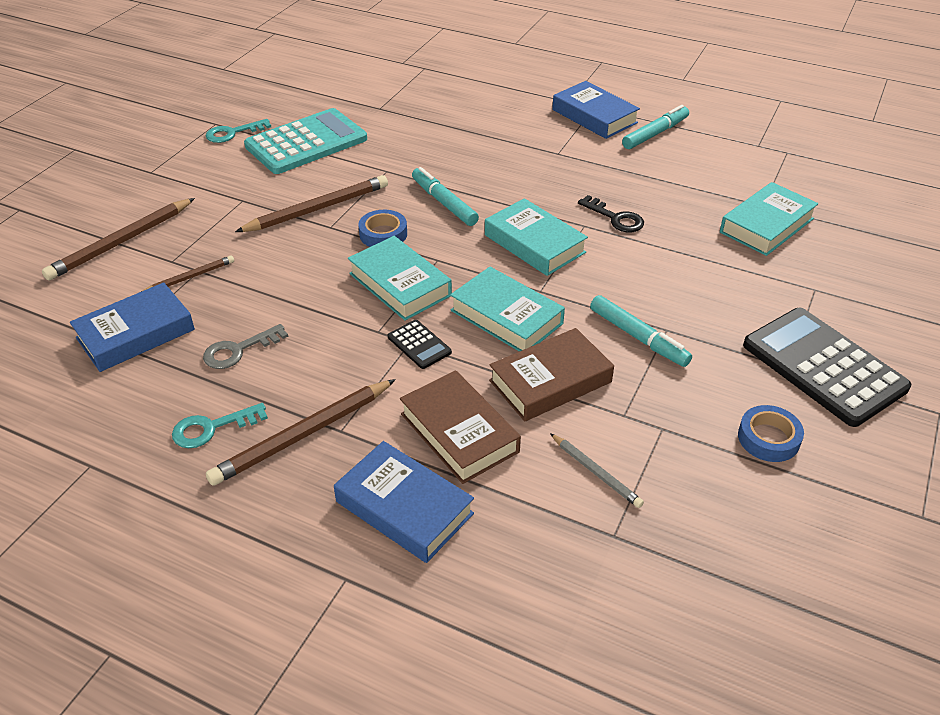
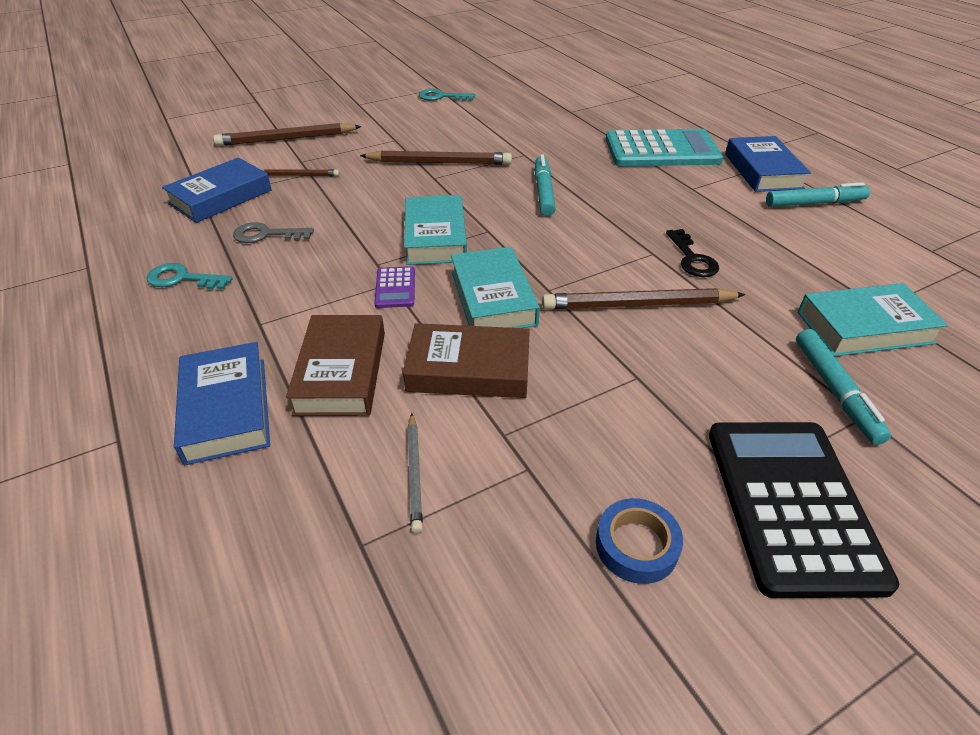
camera: 35 degrees right, 0 degrees up
(135, 334) = (221, 197): blue book -> blue book turned 45 degrees counterclockwise
(303, 435) = (230, 314): brown pencil -> brown pencil (637, 305)
(306, 143) = (486, 117): turquoise calculator -> turquoise calculator (661, 150)
(383, 234) = (467, 197): blue tape -> none
(419, 345) = (395, 288): black calculator -> purple calculator
(534, 244) = (587, 250): turquoise book -> none
(638, 337) = (599, 370): turquoise marker -> turquoise marker (835, 391)

